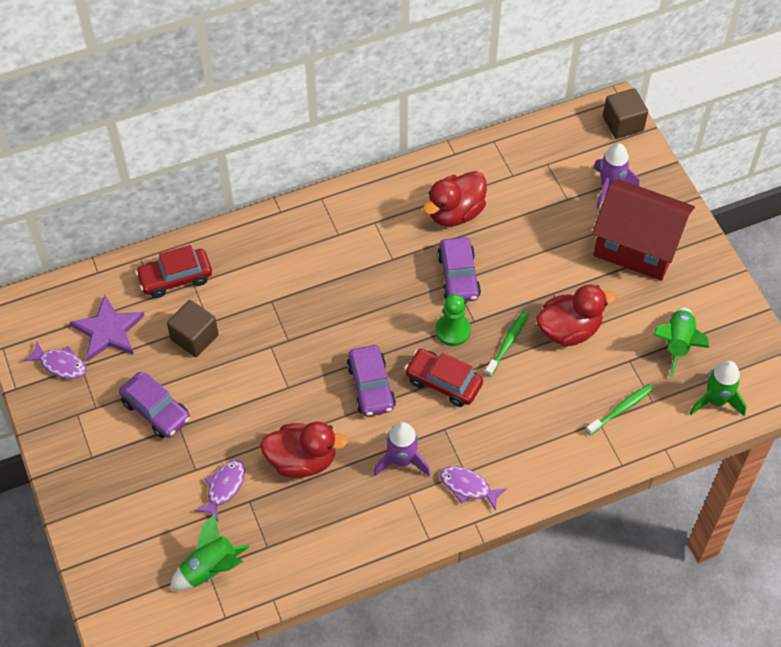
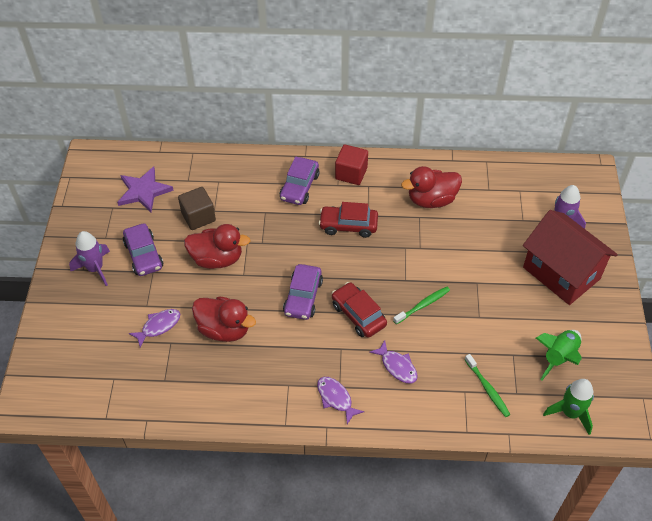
camera: 25 degrees right, 5 degrees down
(61, 364) = (100, 201): purple fish -> purple fish (397, 366)
(175, 278) = (208, 173): red car -> red car (348, 225)
(210, 569) = (115, 379): green rocket -> none
(346, 214) = (351, 173): none -> red cube
(402, 460) = (296, 359): purple rocket -> purple rocket (95, 269)
(452, 330) = (385, 281): green pawn -> none
(458, 276) = (410, 244): purple car -> purple car (299, 187)
(569, 330) = (476, 314): red duck -> red duck (217, 259)
(621, 409) = (487, 388): green toothbrush -> green toothbrush turned 75 degrees clockwise
(623, 123) = (594, 182): brown cube -> none

